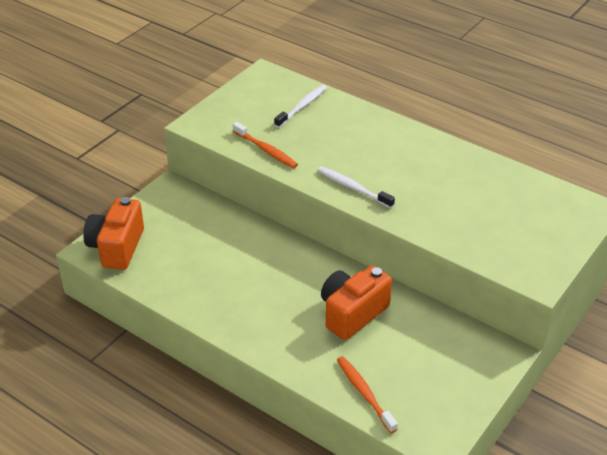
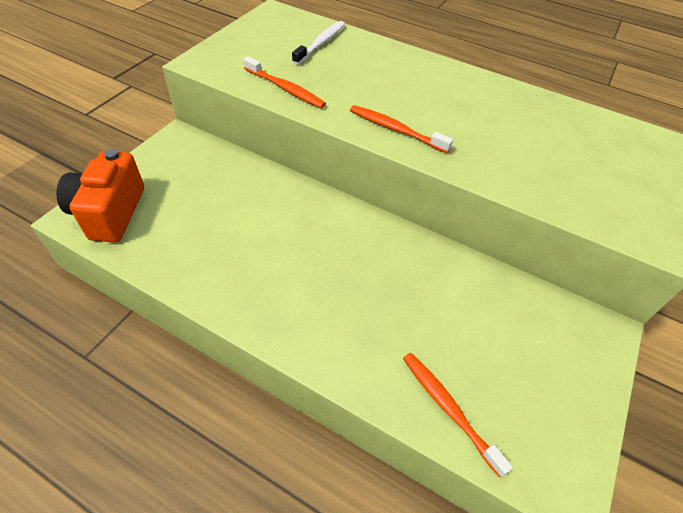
camera: 10 degrees left, 10 degrees up
(352, 313) = (408, 287): orange camera -> none
(353, 188) = (396, 129): white toothbrush -> orange toothbrush

